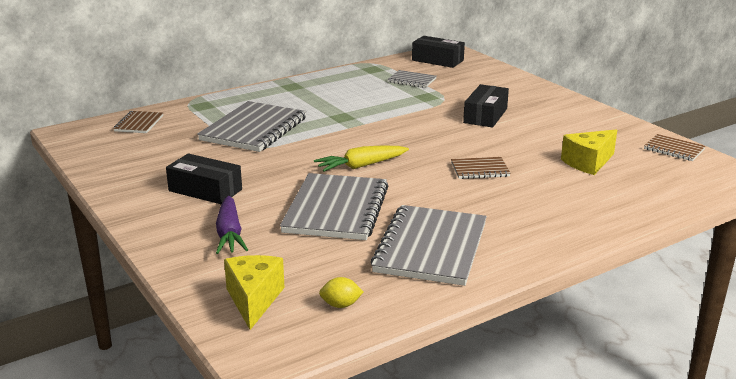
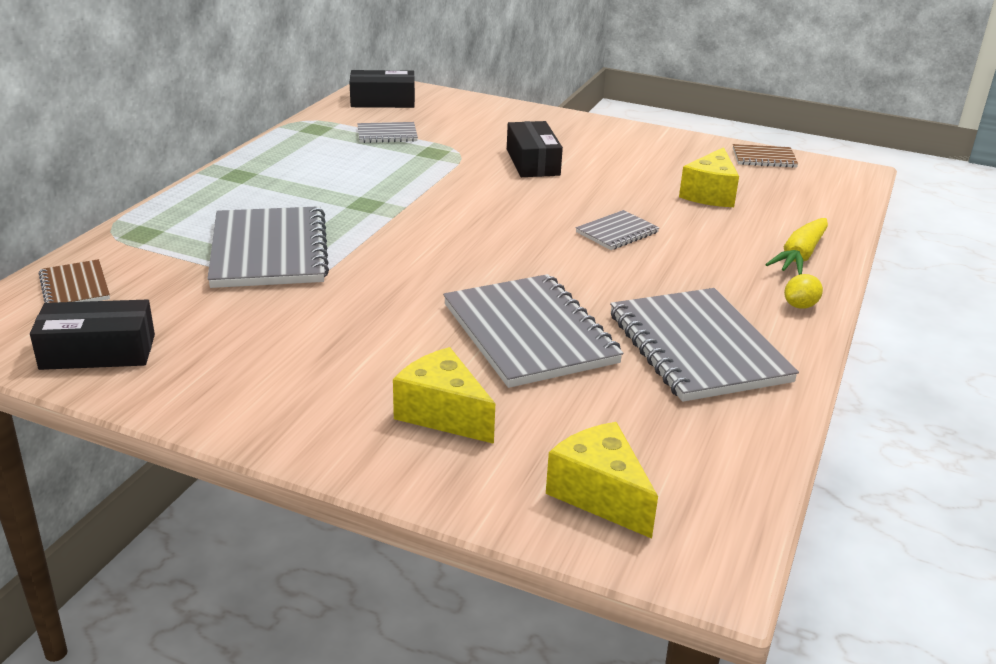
camera: 35 degrees left, 5 degrees up
(205, 190) = (321, 361): black box -> black box (98, 352)
(229, 234) = (443, 414): purple carrot -> yellow cheese
(341, 305) = (704, 459): yellow lemon -> yellow lemon (800, 306)
(361, 166) = (479, 265): yellow carrot -> yellow carrot (800, 256)
(480, 170) = (617, 232): brown notebook -> grey notebook

